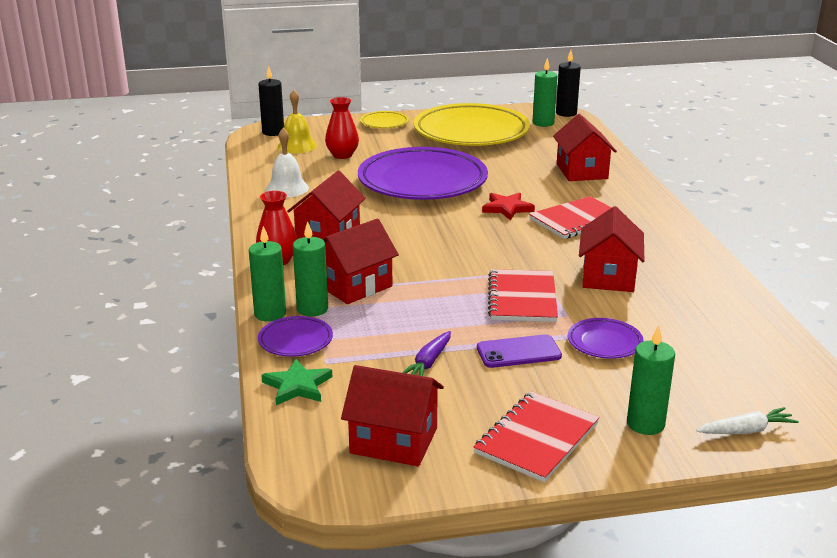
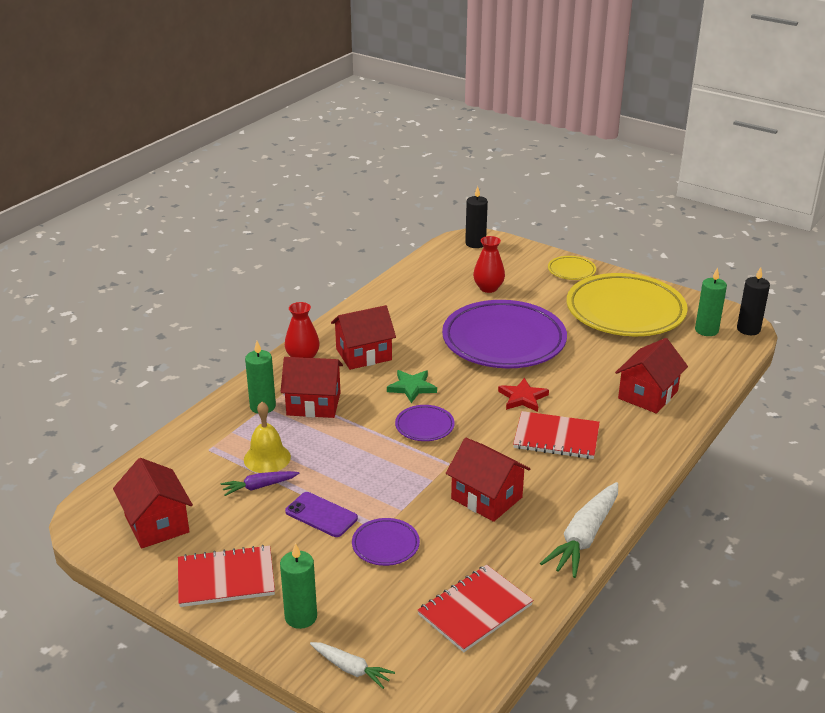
camera: 45 degrees right, 5 degrees up
(270, 314) = (236, 396): green candle -> none
(287, 188) = (402, 300): white bell -> none
(295, 340) = (218, 424): purple plate -> purple plate (424, 426)
(297, 146) = (471, 264): yellow bell -> yellow bell (267, 458)
(297, 386) = (170, 455): green star -> green star (412, 387)
(522, 298) = (396, 477): red notebook -> red notebook (475, 610)
(608, 276) = (486, 498): red house -> red house turned 75 degrees clockwise
(710, 265) = (584, 537): none -> white carrot

